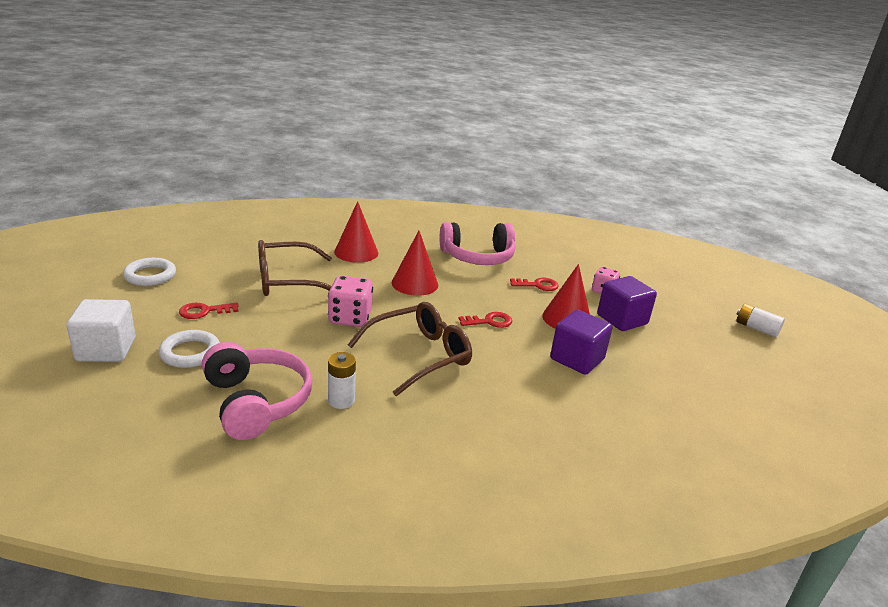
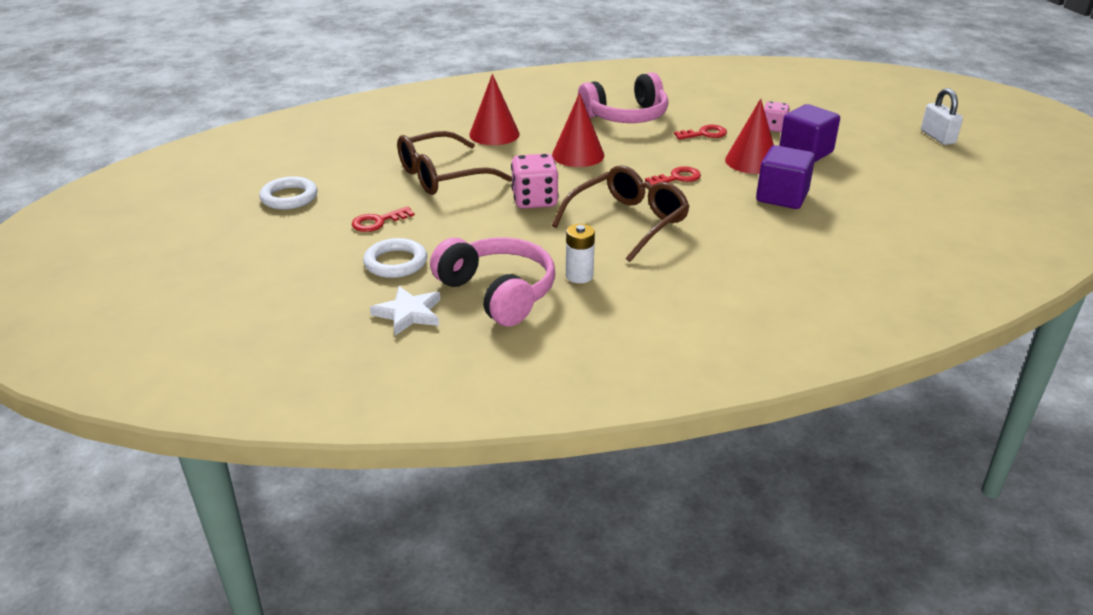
camera: 10 degrees left, 5 degrees up
(106, 350) = (306, 276): white cube -> none
(164, 405) = (409, 313): none -> white star
(756, 328) = (937, 137): white battery -> white padlock

